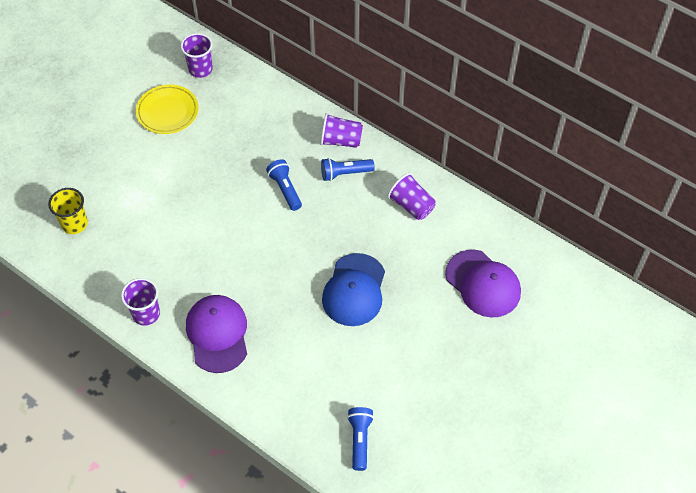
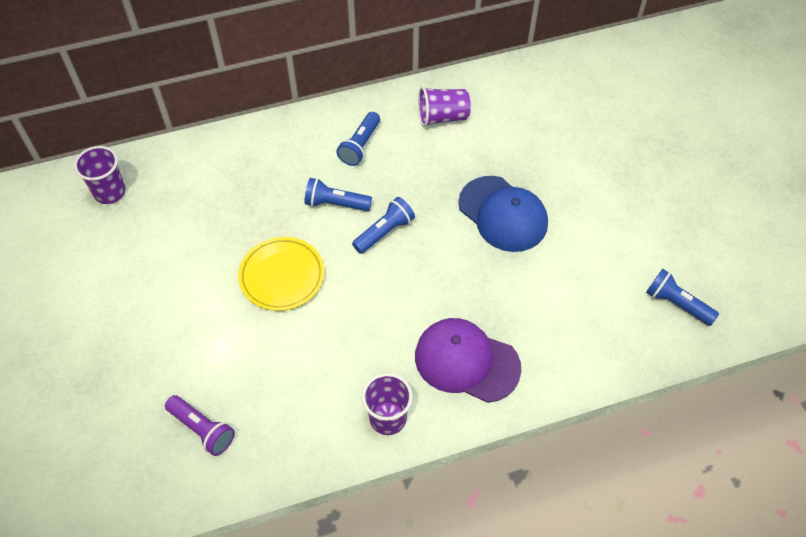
camera: 55 degrees left, 0 degrees up
(74, 224) = (202, 429): yellow cup -> purple flashlight
(167, 112) = (136, 253): yellow plate -> yellow plate (282, 276)
(284, 230) = (384, 232): none -> blue flashlight
(340, 140) = (318, 127): purple cup -> none
(483, 284) = (570, 115): purple cap -> none

